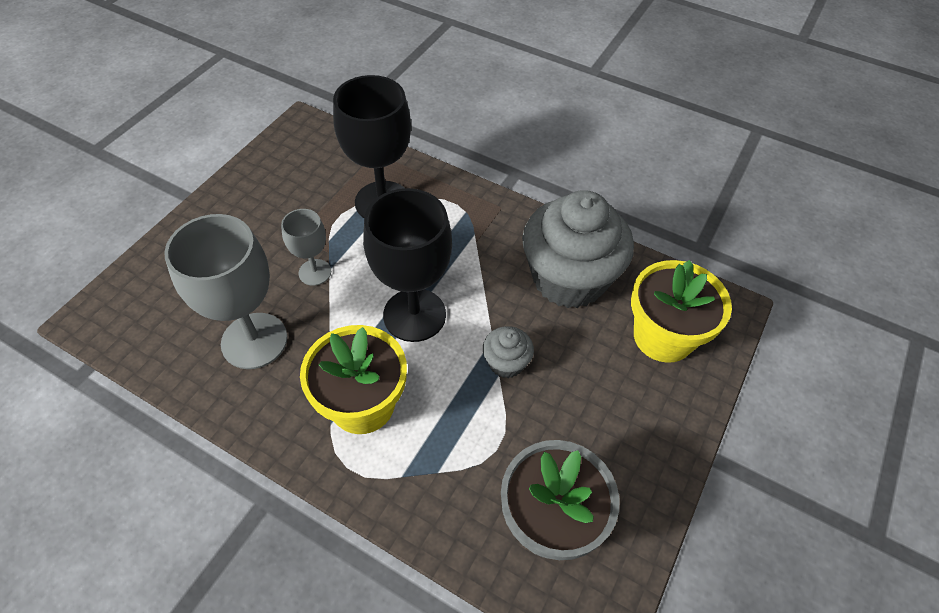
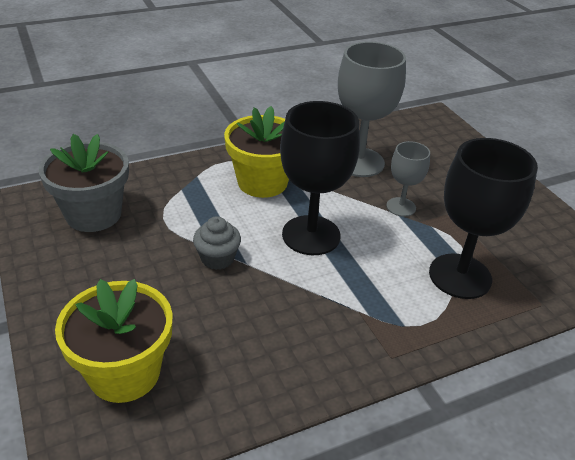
camera: 125 degrees right, 15 degrees down
(569, 278) = (254, 349): grey cupcake -> none

